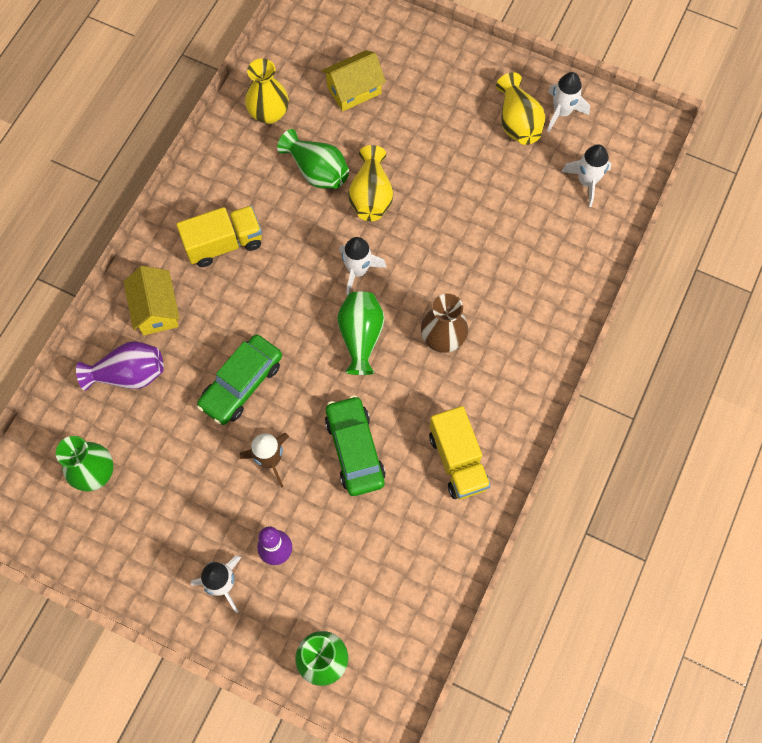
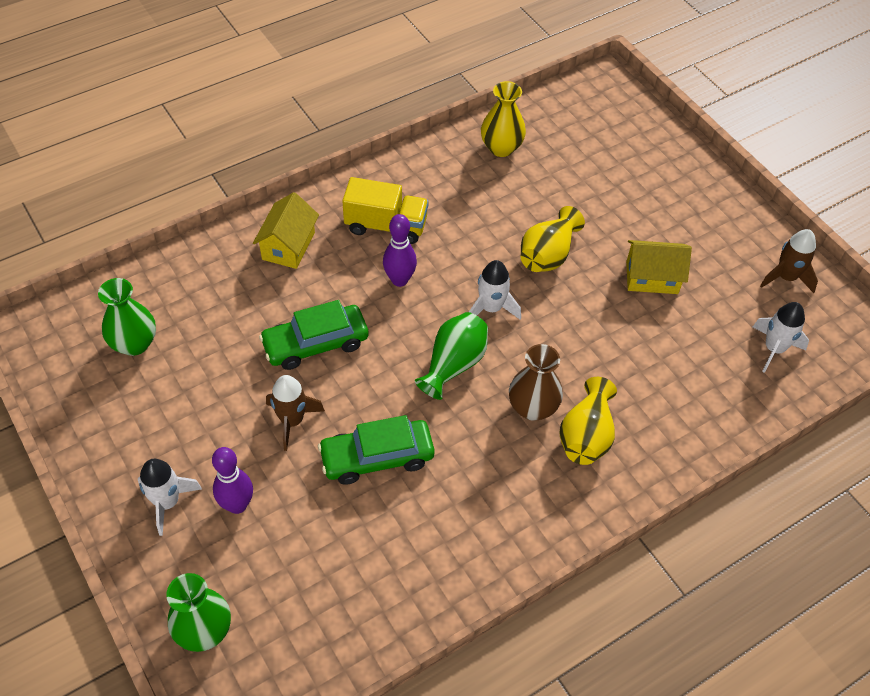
camera: 30 degrees right, 15 degrees down
(129, 374) = (225, 283): purple vase -> none
(269, 288) = (399, 280): none -> purple bowling pin
(317, 171) = (512, 211): green vase -> none
(354, 90) = (592, 166): yellow house -> yellow house (652, 278)
(355, 449) = (377, 457): green car -> green car turned 120 degrees counterclockwise
(458, 460) = (470, 526): yellow truck -> none
(517, 122) = (734, 264): yellow vase -> yellow vase (586, 436)
(561, 112) = (786, 277): white rocket -> brown rocket

